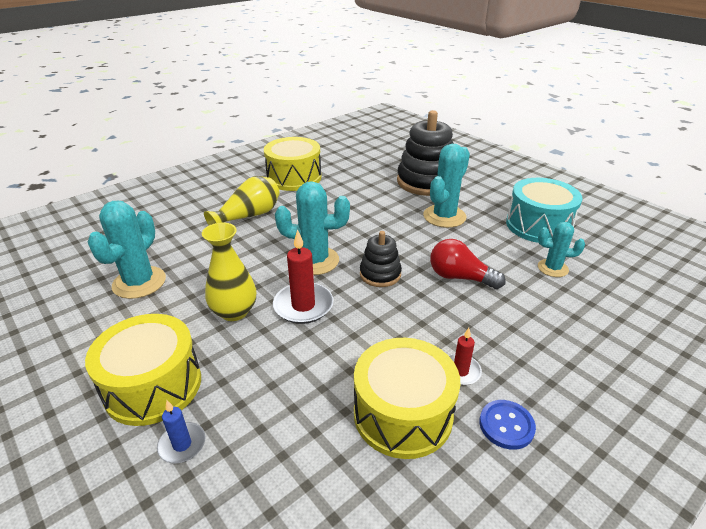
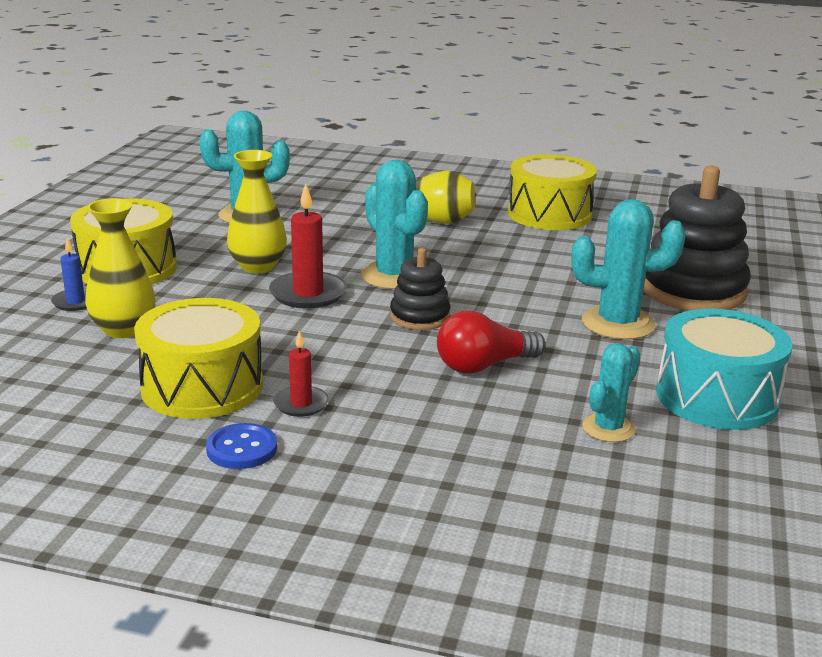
camera: 55 degrees right, 10 degrees down
(268, 428) = (123, 329): none -> yellow vase
(460, 277) = (484, 366): red light bulb -> red light bulb turned 105 degrees counterclockwise
(552, 268) = (608, 428): turquoise cactus -> turquoise cactus turned 60 degrees clockwise

